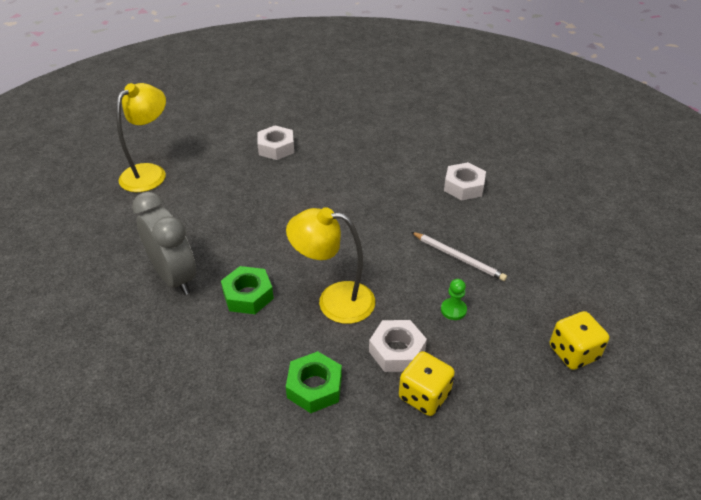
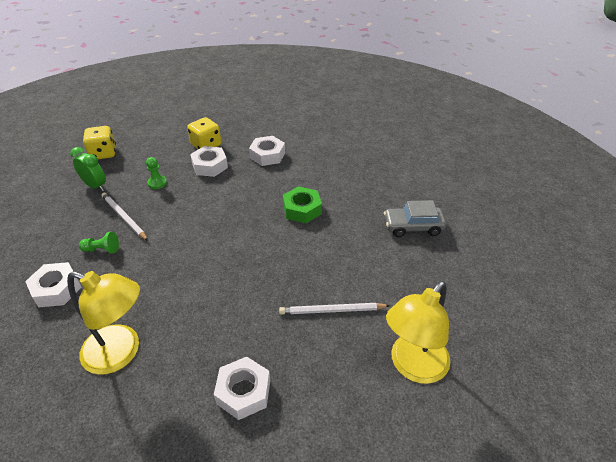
camera: 170 degrees left, 0 degrees up
(110, 290) = (413, 226): none -> grey car
(175, 277) = (361, 230): grey clock -> none
(212, 199) = (332, 310): none -> white pencil
(314, 387) = (267, 155): green nut -> white nut
(334, 301) = (238, 198): yellow lamp -> yellow lamp (121, 353)
(453, 222) = (102, 249): none -> green pawn
(530, 294) = (95, 186): none -> green clock

